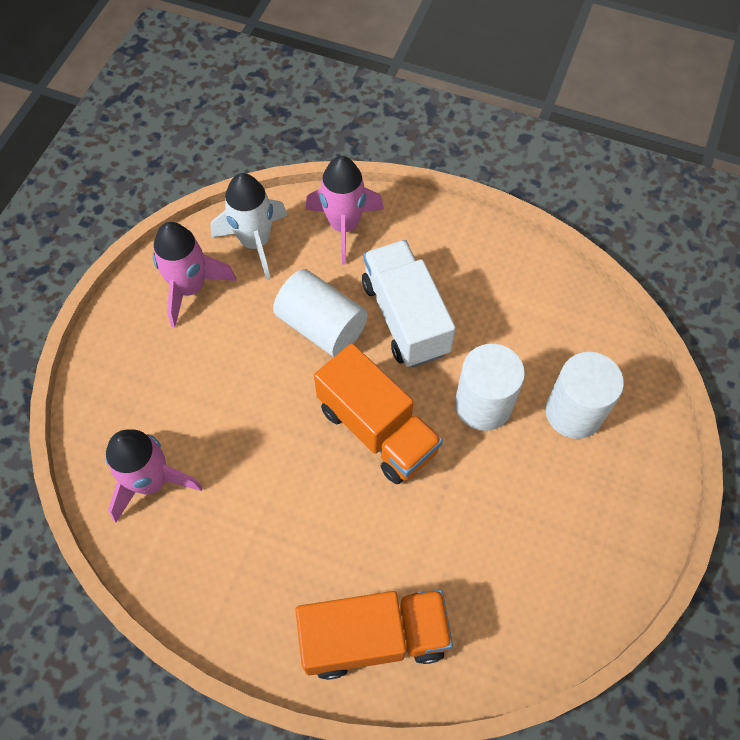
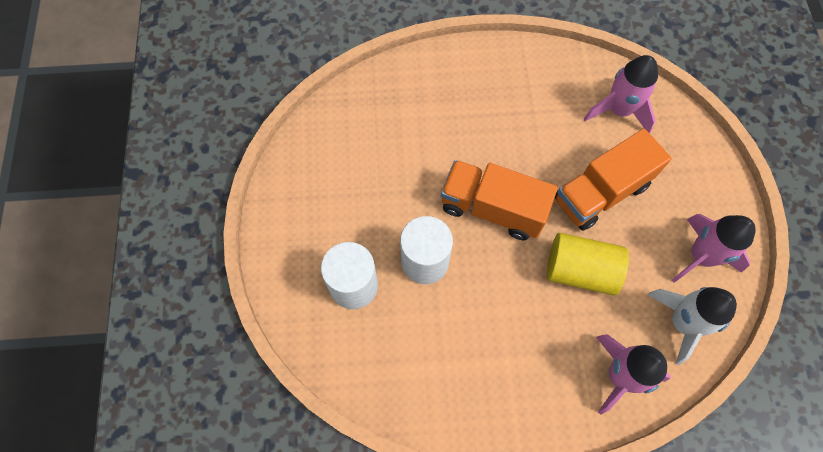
camera: 155 degrees right, 5 degrees up
(321, 326) = (580, 270): white cylinder -> yellow cylinder
(373, 637) = (427, 84): orange truck -> orange truck (601, 192)
(405, 317) = (520, 308): white truck -> none

